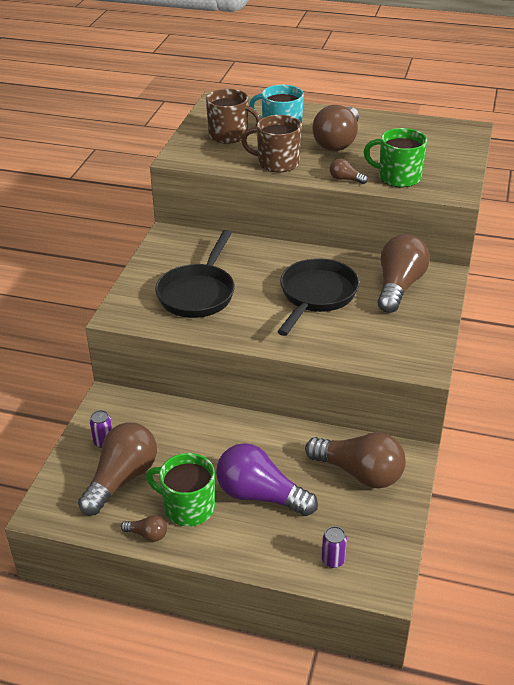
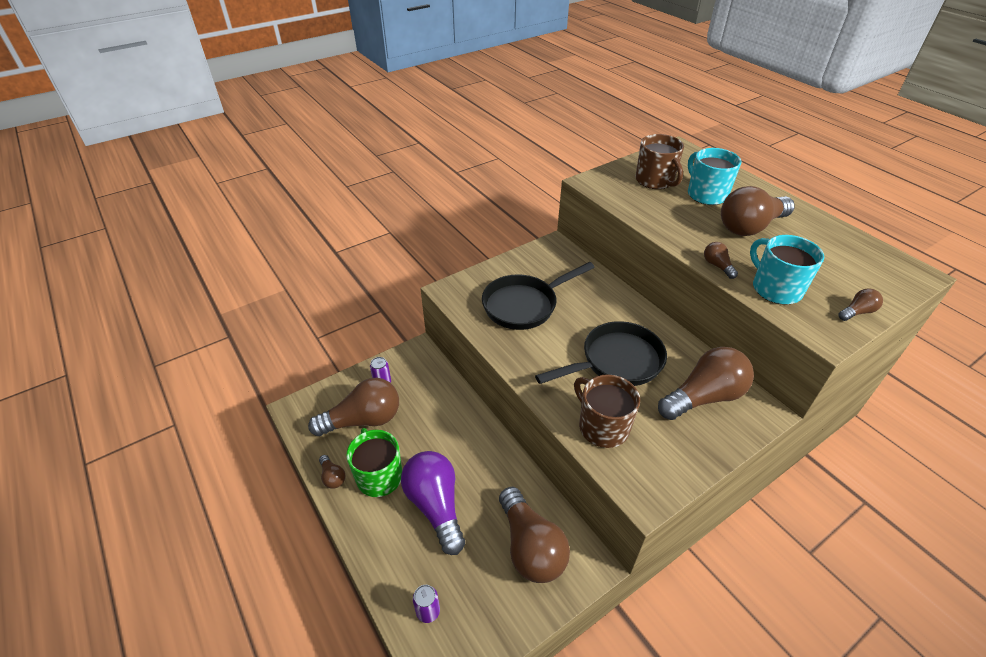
camera: 40 degrees right, 5 degrees up
(277, 163) = (669, 222): brown mug -> brown mug (602, 426)
(398, 177) = (775, 288): green mug -> turquoise mug
(459, 169) = (857, 312): none -> brown light bulb

